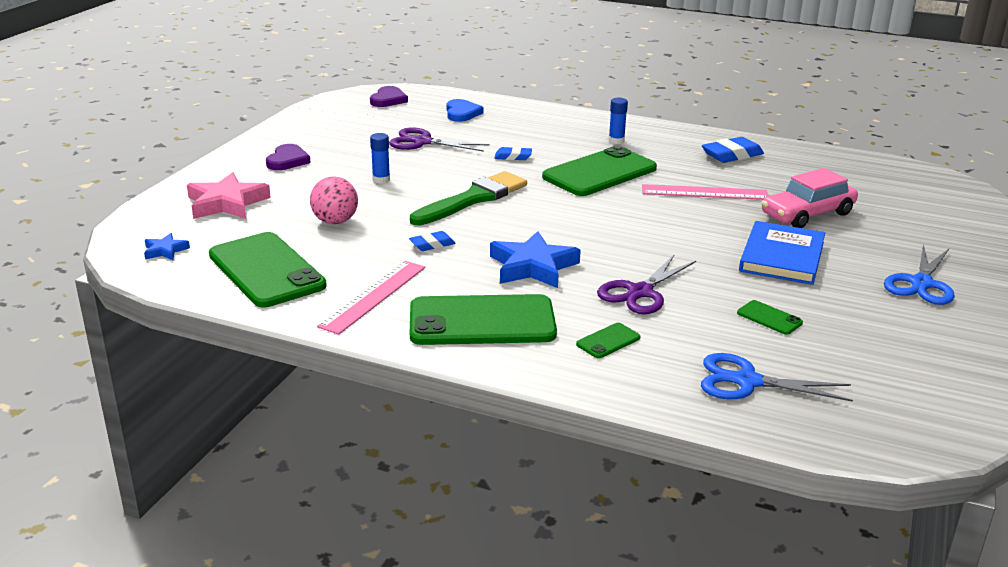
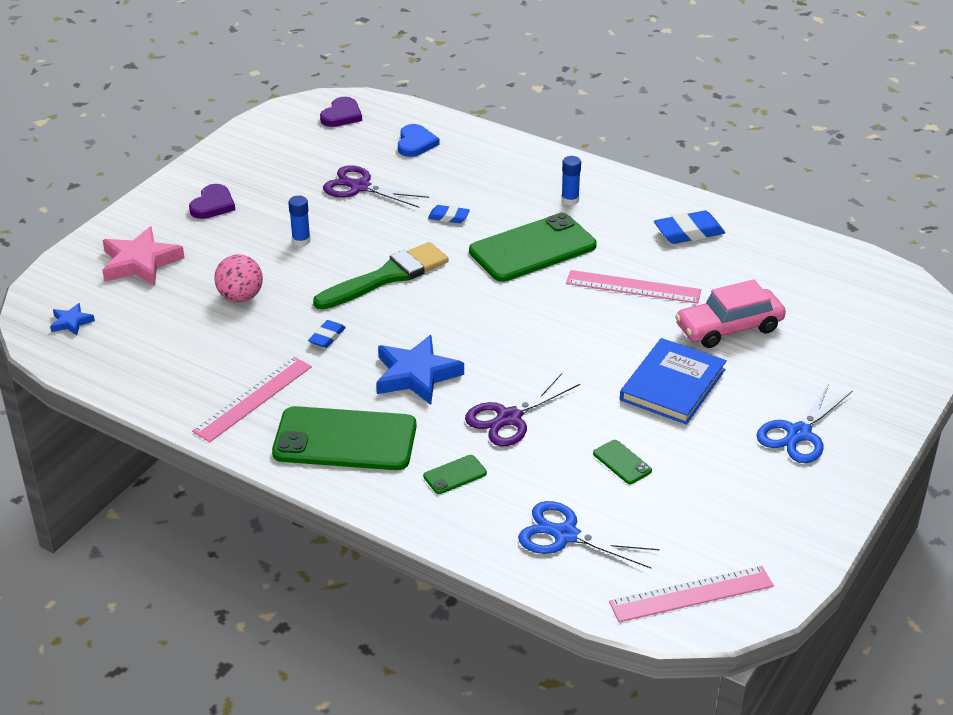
camera: 10 degrees right, 10 degrees up
(266, 270) = (160, 357): green phone -> none
(432, 244) = (327, 337): blue eraser -> blue eraser turned 45 degrees counterclockwise
(906, 421) = (691, 594): none -> pink ruler

